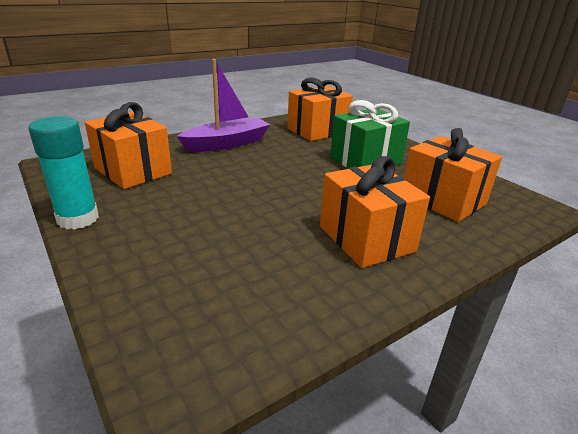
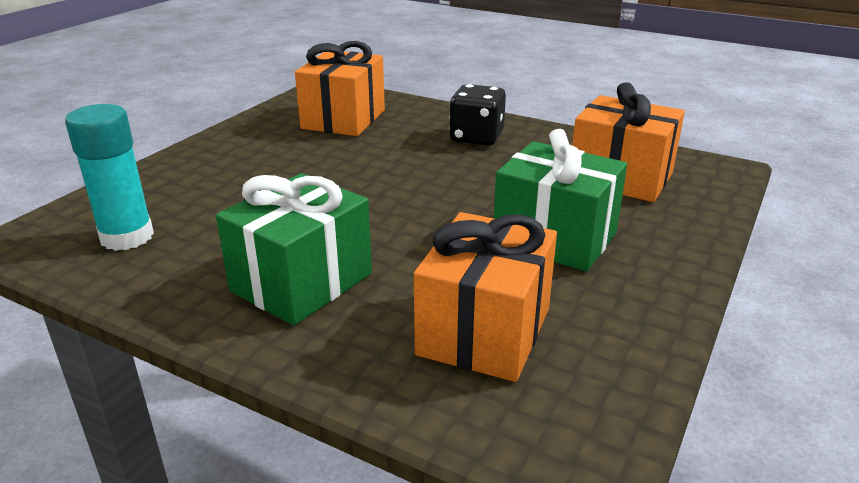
camera: 65 degrees right, 0 degrees up
(78, 219) = (230, 132): turquoise glue stick -> turquoise glue stick (127, 237)
(227, 144) = (476, 137): purple boat -> black dice
(366, 238) = (301, 282): orange gift -> green gift

